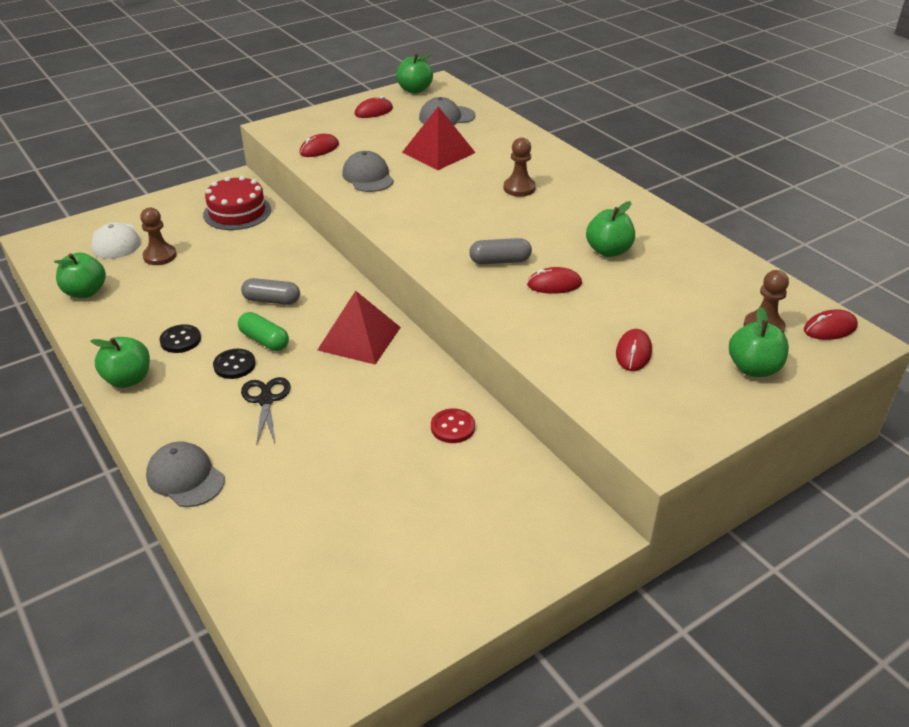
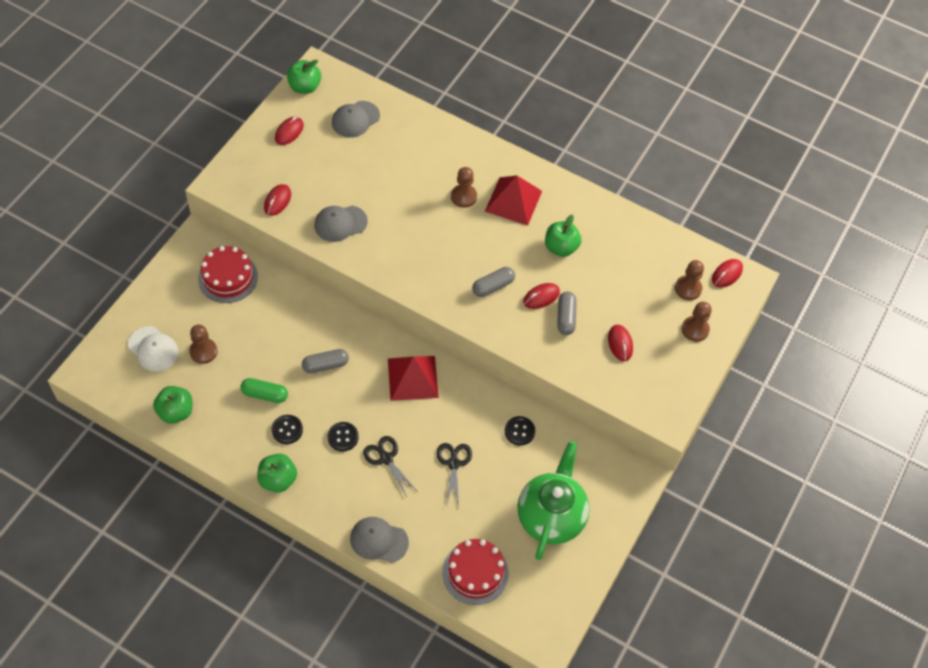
camera: 30 degrees left, 20 degrees up
(264, 340) = (347, 406): green capsule -> green capsule (265, 394)
(277, 560) = (475, 572): none -> red cake
(343, 432) = (453, 463): none -> black scissors
(368, 177) = (340, 223): grey cap -> grey cap turned 60 degrees counterclockwise
(431, 533) = (551, 516): none -> green teapot
(438, 152) = (377, 171): red pyramid -> red pyramid (513, 201)
(452, 427) = (519, 431): red button -> black button
(573, 310) = (565, 317): none -> grey capsule
(753, 368) = (695, 329): green apple -> brown pawn

